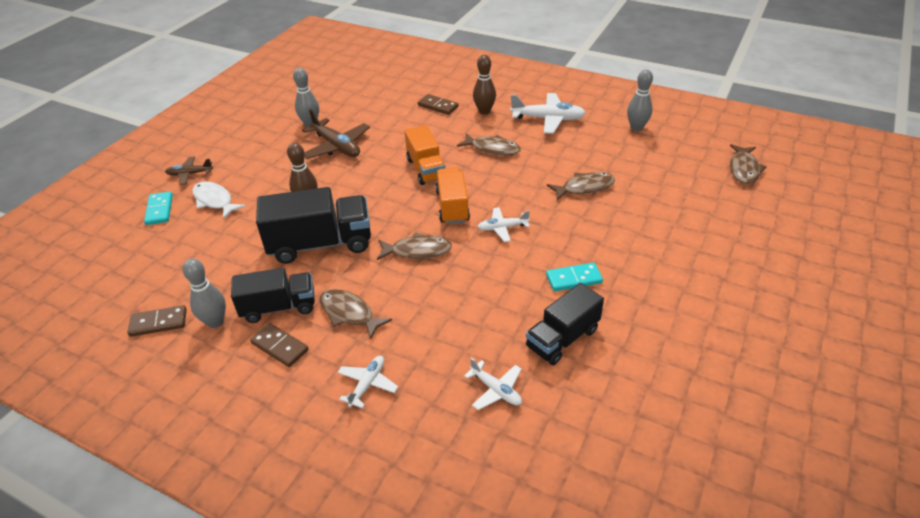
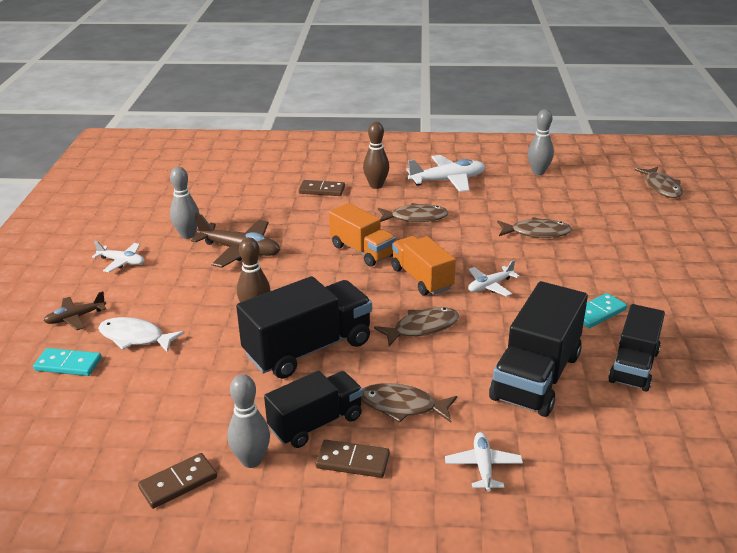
camera: 25 degrees left, 10 degrees down
(159, 210) = (68, 364): turquoise domino -> turquoise domino turned 45 degrees counterclockwise
(472, 321) = (536, 376): none -> black truck
(496, 390) = (614, 430): white plane -> white plane (122, 262)
(584, 187) = (536, 233): brown fish -> brown fish turned 45 degrees clockwise

